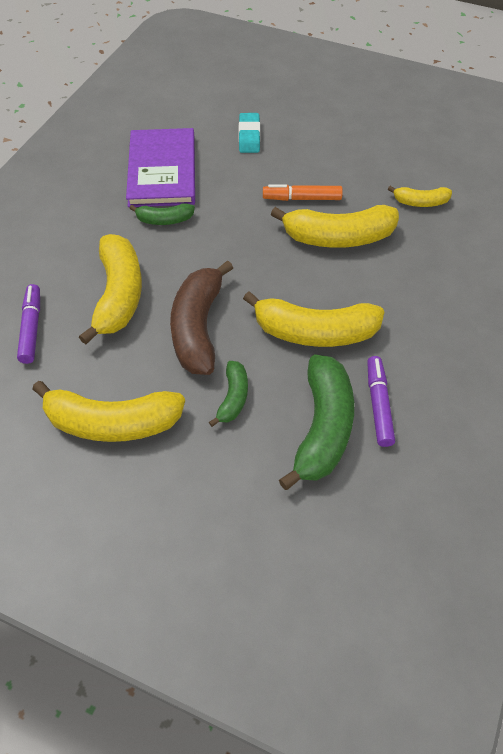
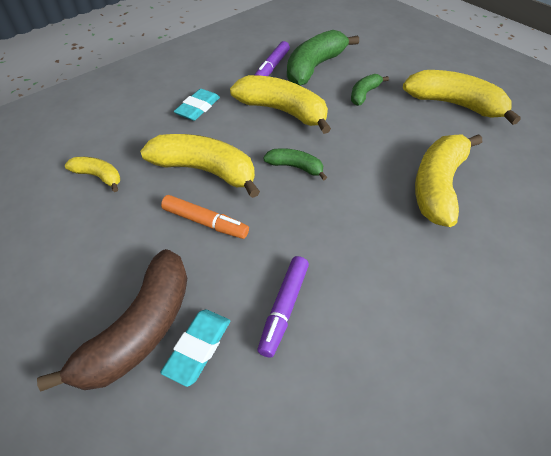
camera: 155 degrees left, 5 degrees down
(31, 328) = (525, 183): purple marker -> purple marker (284, 308)
(162, 170) = (350, 330): purple book -> none
(164, 220) = (370, 251): green banana -> green banana (295, 167)
(198, 327) = (372, 140): brown banana -> brown banana (140, 330)
(409, 302) = (198, 108): none -> turquoise eraser

